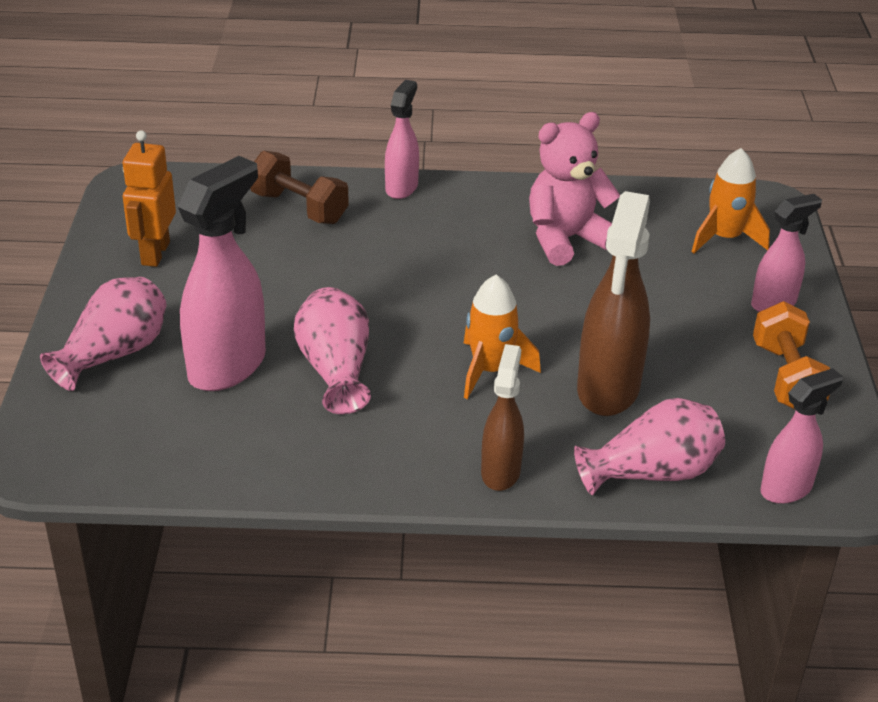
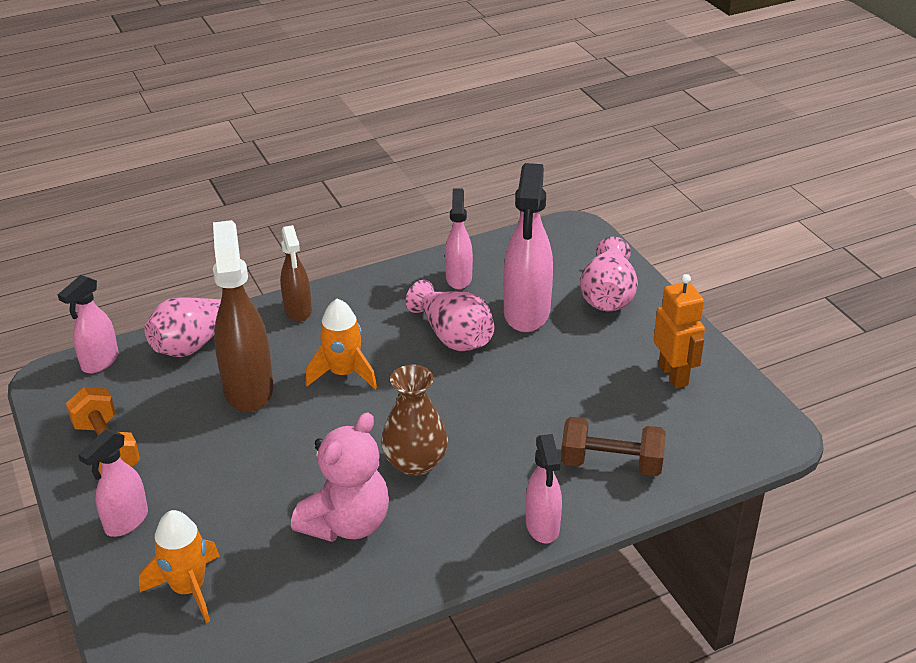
camera: 155 degrees right, 0 degrees up
(262, 443) = (459, 278): none -> pink spray bottle
(473, 263) = (415, 463): none -> brown vase

